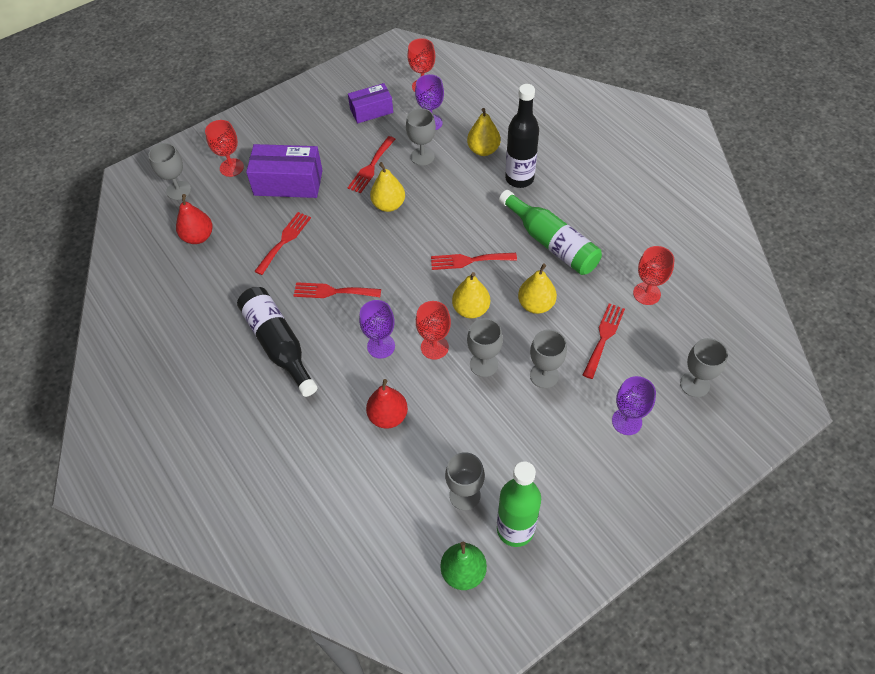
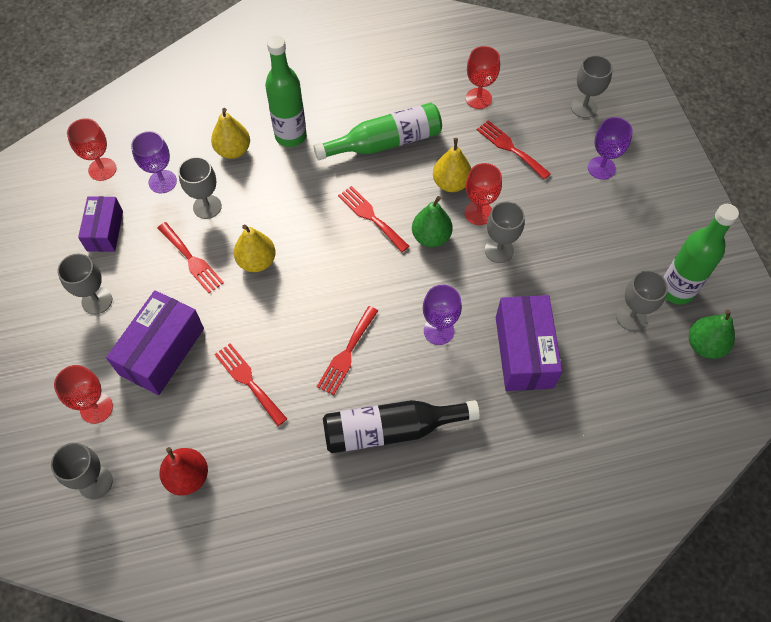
camera: 70 degrees left, 5 degrees up
(388, 416) = (524, 352): red pear -> purple box
(434, 347) = (461, 284): red goblet -> red goblet (478, 213)
(469, 260) = (371, 217): red fork -> red fork turned 120 degrees clockwise
(471, 309) = (431, 237): yellow pear -> green pear
(519, 178) = (290, 136): black bottle -> green bottle
(544, 375) = (531, 208): grey goblet -> grey goblet (97, 301)

